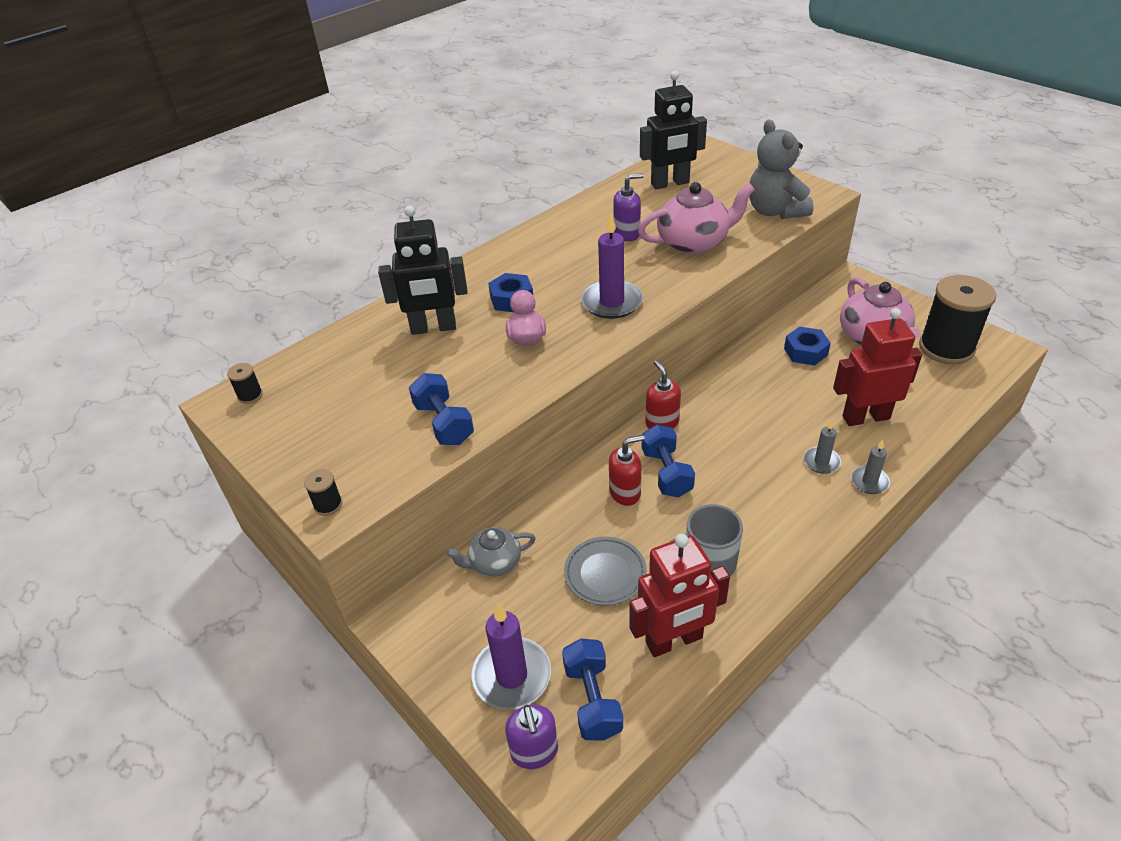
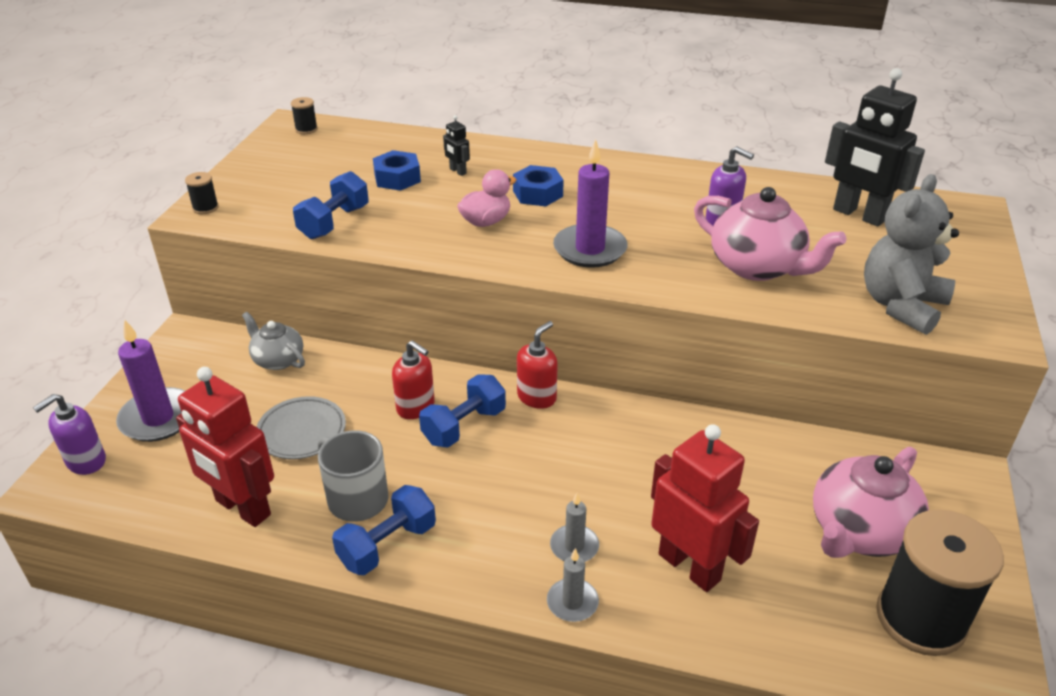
camera: 55 degrees right, 5 degrees down
(433, 328) = (457, 171): black robot -> black robot, size x0.43
(592, 700) = (151, 477): blue dumbbell -> blue dumbbell (387, 545)
(805, 352) = (765, 473): blue nut -> blue nut (397, 178)

